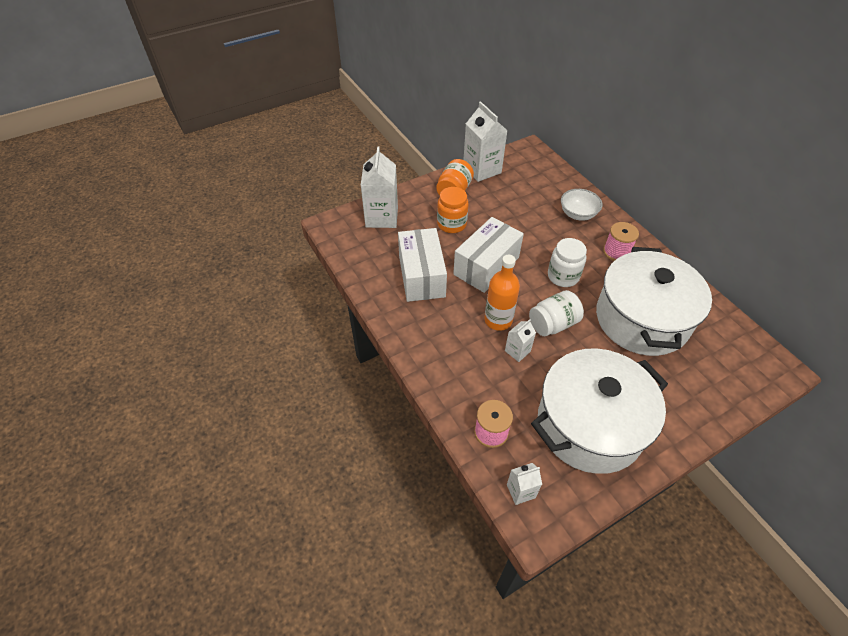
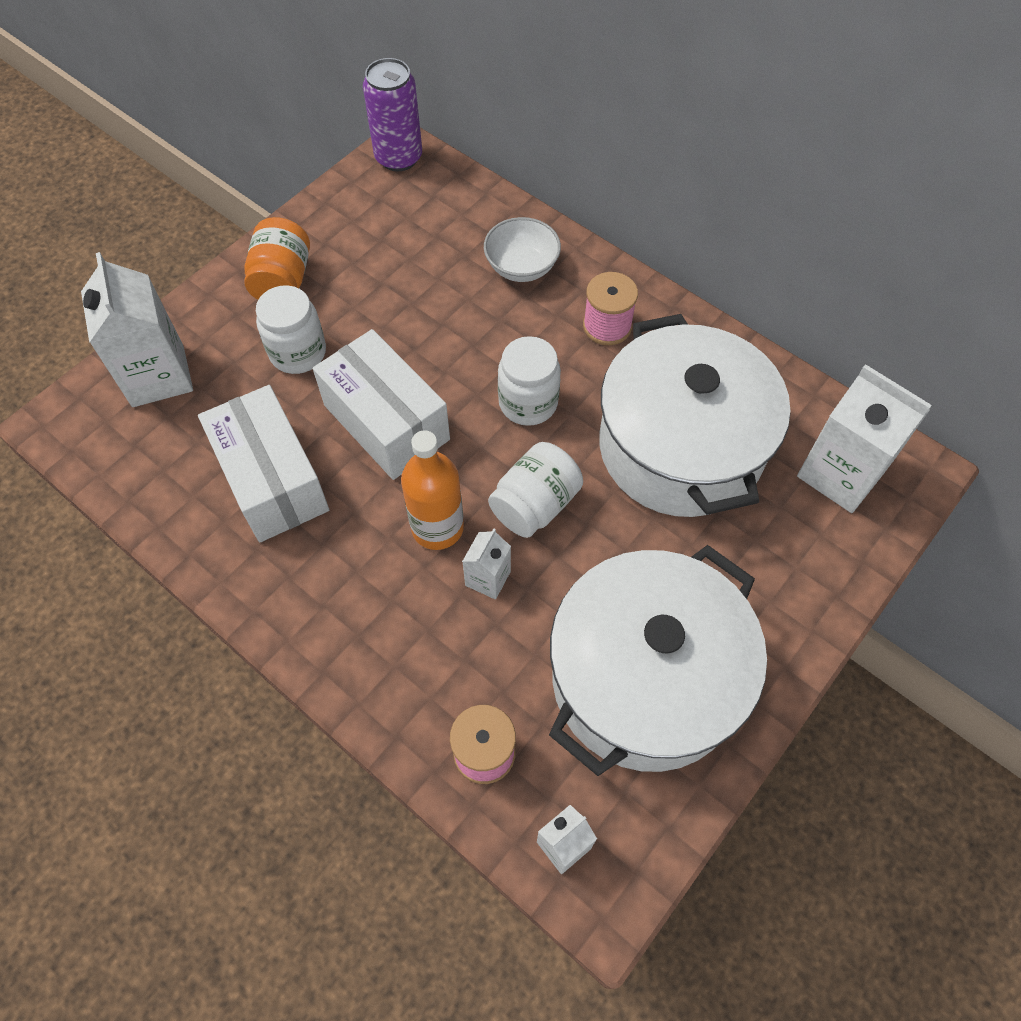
camera: 20 degrees left, 10 degrees up
(451, 224) = (298, 352): orange jar -> white jar
(482, 169) = (322, 218): white carton -> white carton (840, 474)
(486, 266) = (386, 422): white box -> white box turned 60 degrees counterclockwise
(528, 152) = (398, 157): none -> purple can

